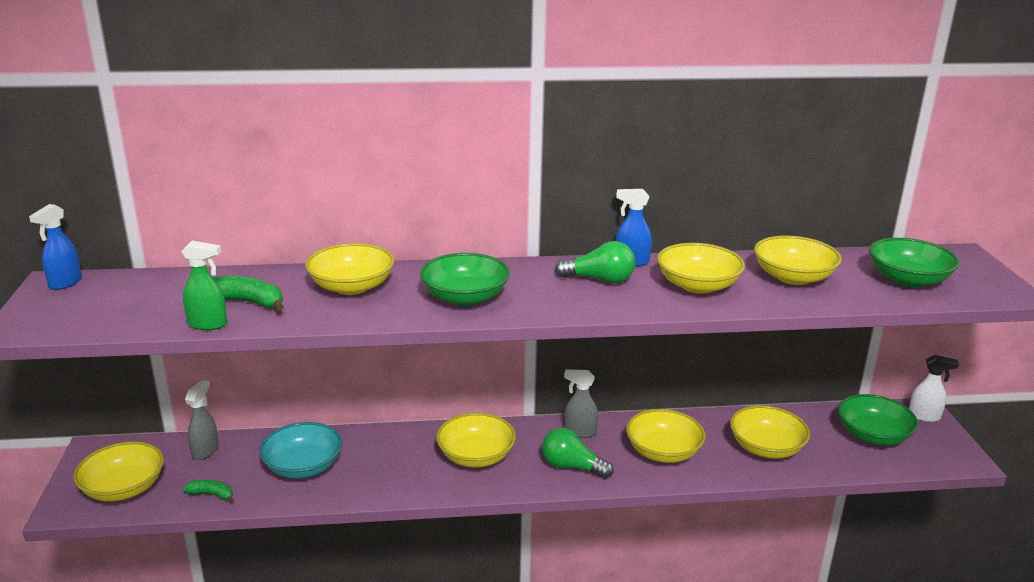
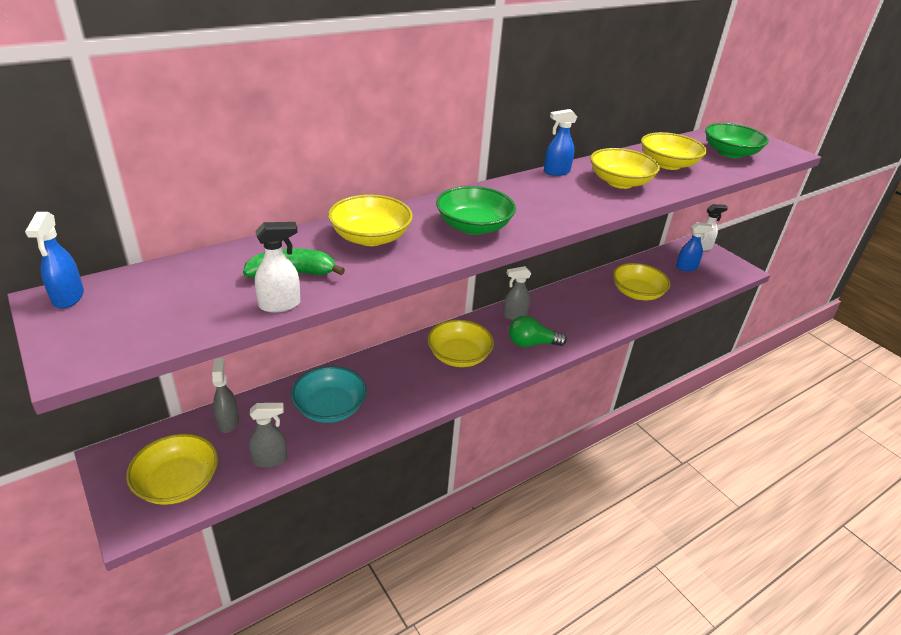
camera: 30 degrees left, 10 degrees up
(208, 324) = (280, 305): green spray bottle -> white spray bottle
(211, 495) = (270, 460): green banana -> grey spray bottle
(599, 280) = (552, 191): green light bulb -> none
(663, 452) = (580, 314): yellow bowl -> none
(873, 435) = (686, 267): green bowl -> blue spray bottle

